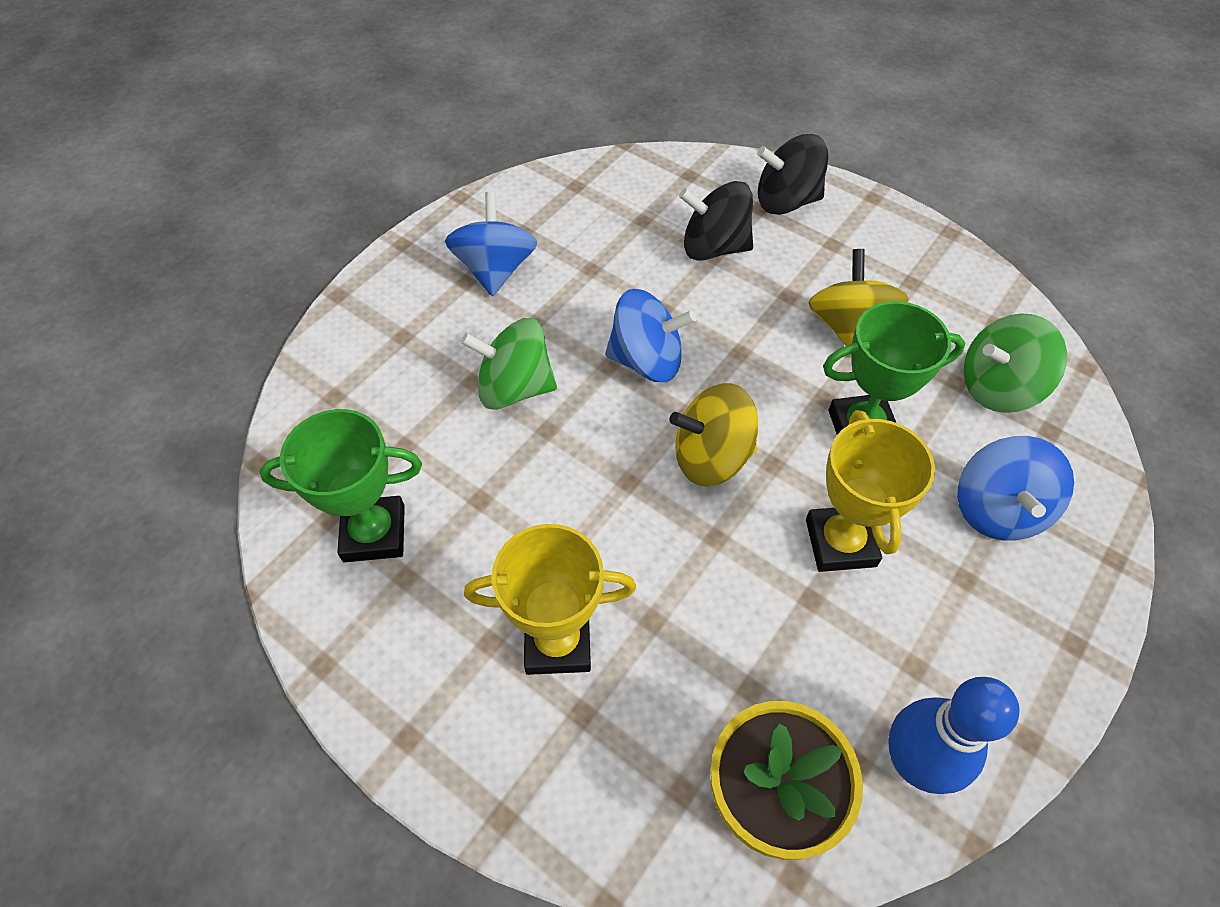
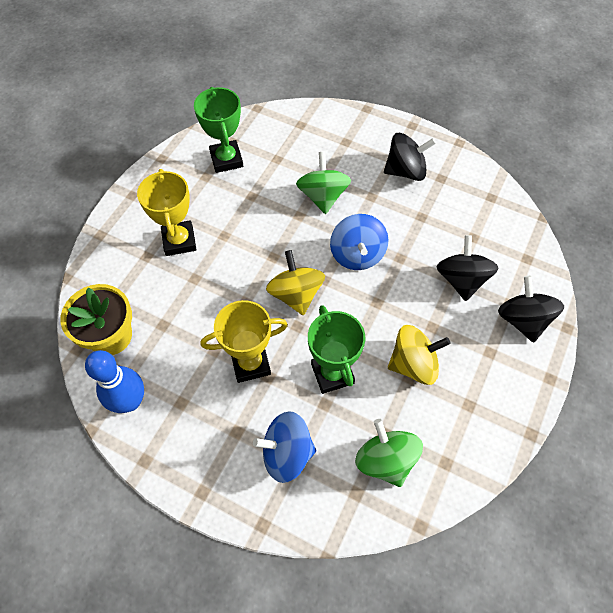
camera: 80 degrees right, 5 degrees up
(495, 269) = (405, 171): blue spinning top -> black spinning top

